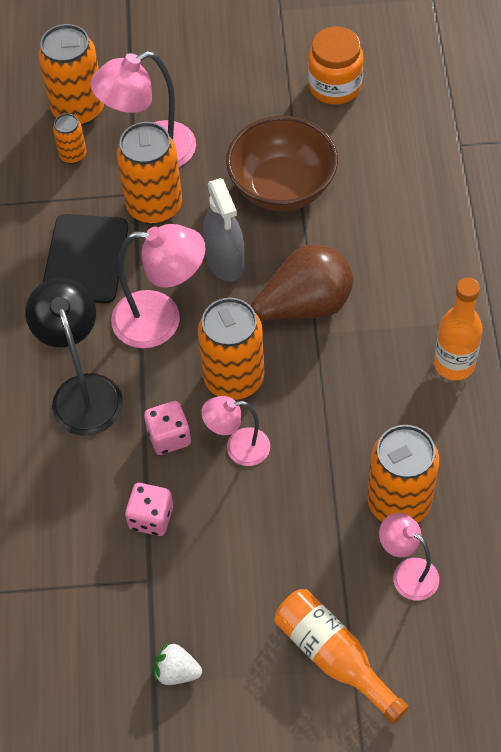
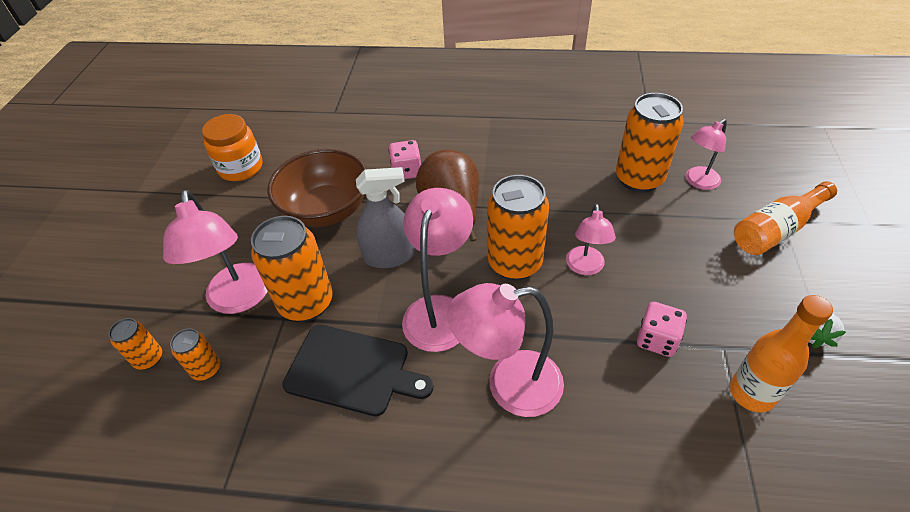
camera: 80 degrees left, 10 degrees down
(78, 110) = (149, 359): orange can -> orange can, size x0.50
(83, 391) = (509, 385): black lamp -> pink lamp
(169, 437) = (570, 317): pink dice -> pink dice (407, 171)
(454, 364) = (523, 138): orange bottle -> orange bottle (751, 393)

